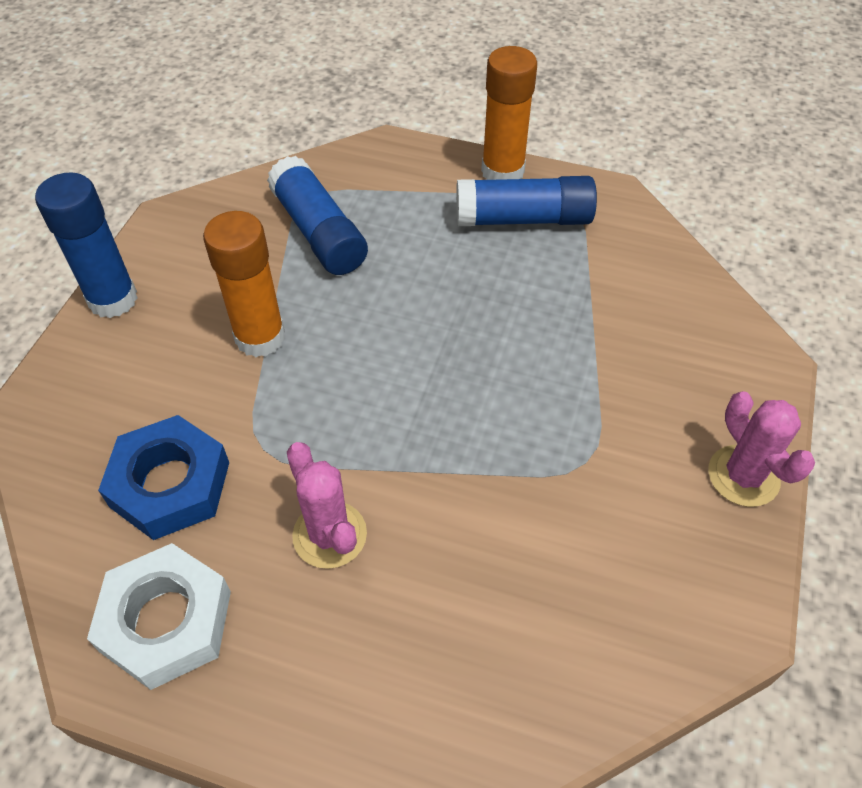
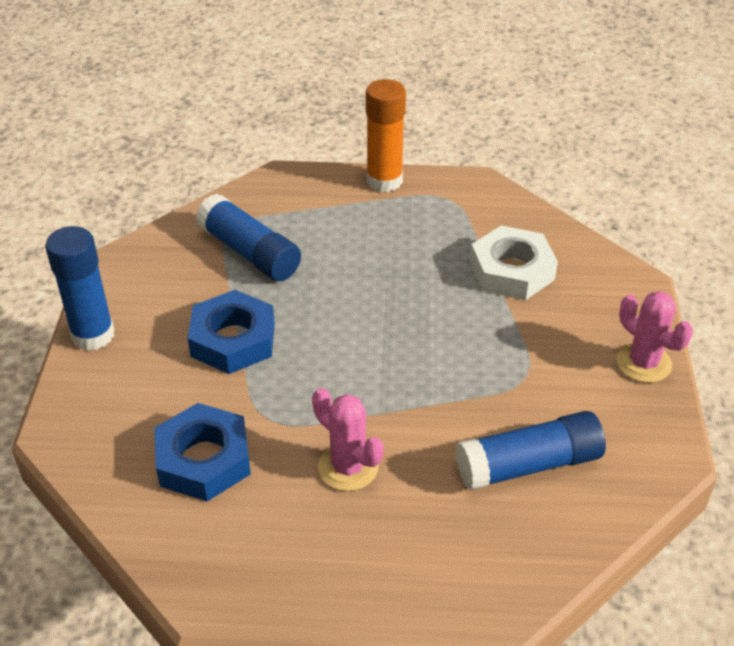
camera: 15 degrees left, 10 degrees down
(166, 621) = (242, 554): white nut -> white nut (511, 271)
(260, 337) = (233, 340): orange glue stick -> blue nut
(523, 219) = (414, 213): blue glue stick -> blue glue stick (528, 465)

